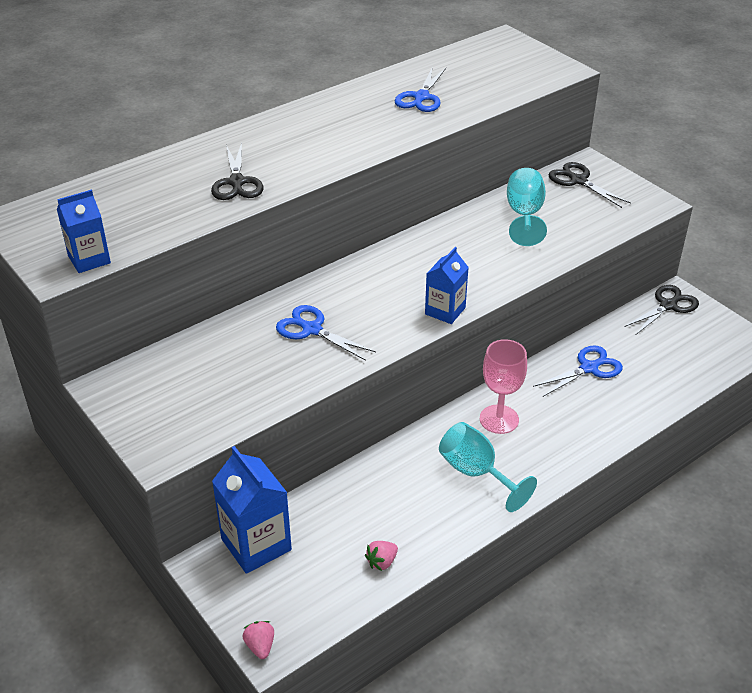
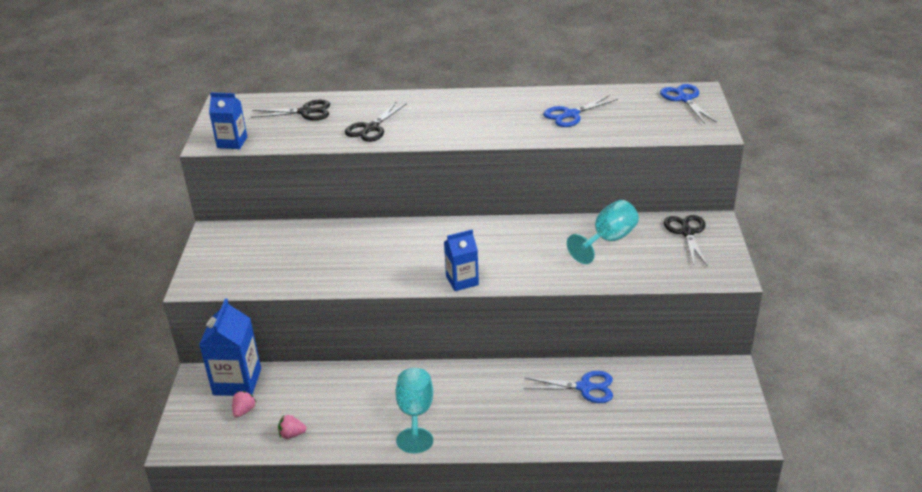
camera: 40 degrees right, 5 degrees down
(260, 646) = (173, 440): pink strawberry -> pink strawberry (244, 411)
(312, 329) = (363, 253): blue scissors -> blue scissors (684, 99)
(499, 419) = (474, 388): pink goblet -> none
(668, 305) = (711, 374): black scissors -> black scissors (305, 112)

